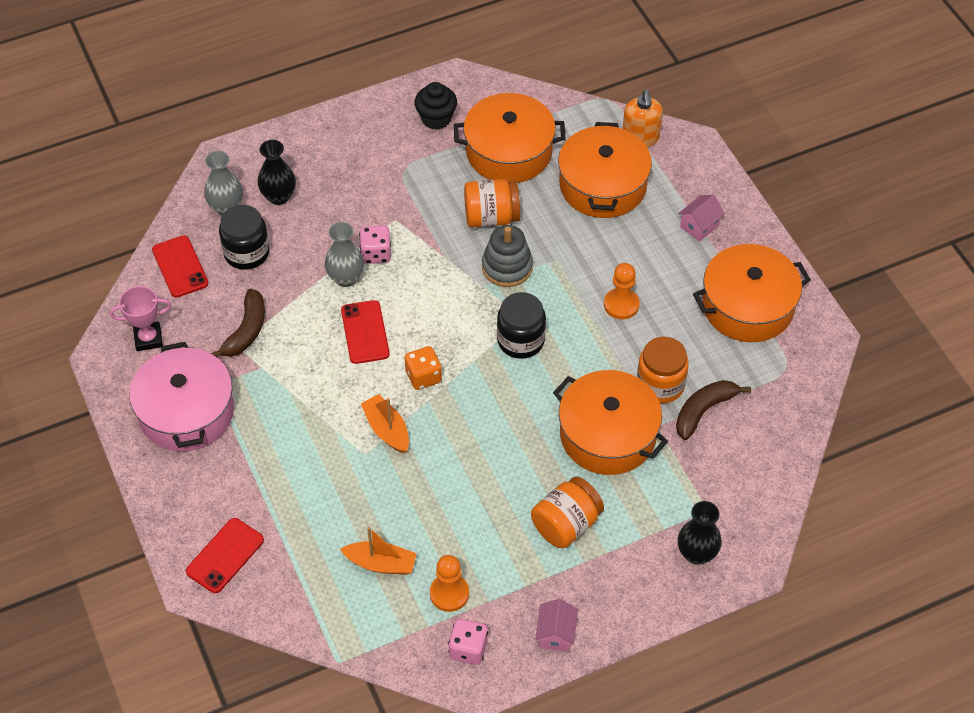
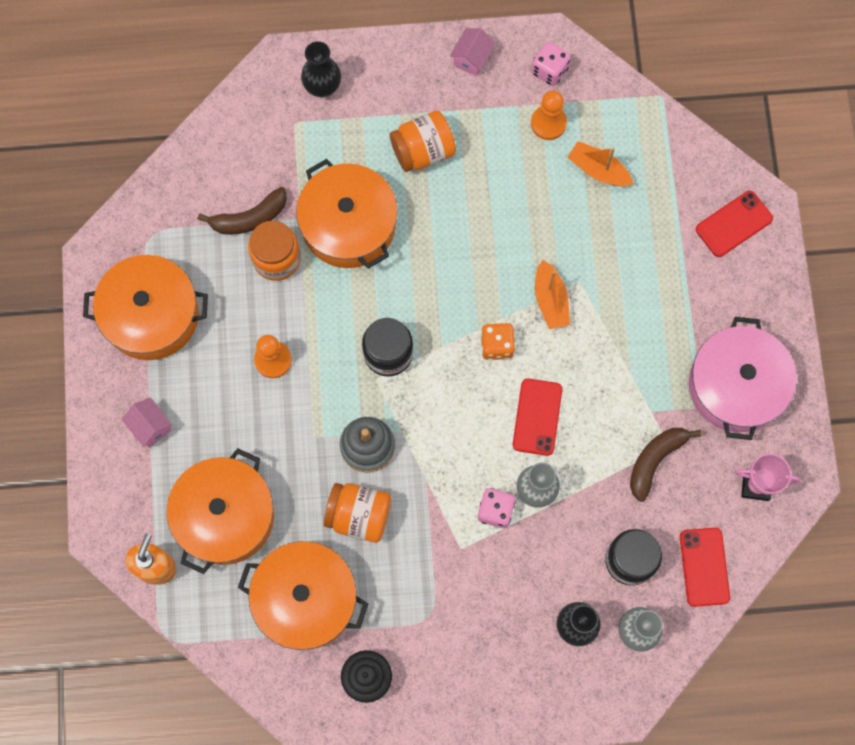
camera: 160 degrees left, 20 degrees up
(699, 226) = (150, 427): pink house -> pink house turned 75 degrees clockwise

